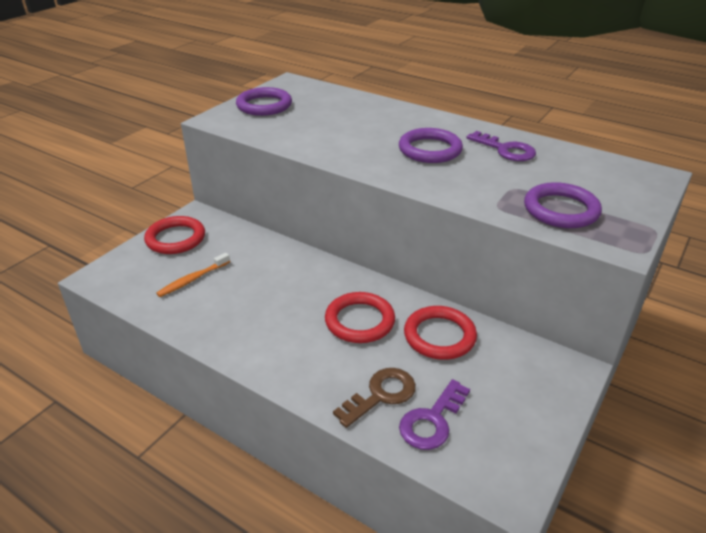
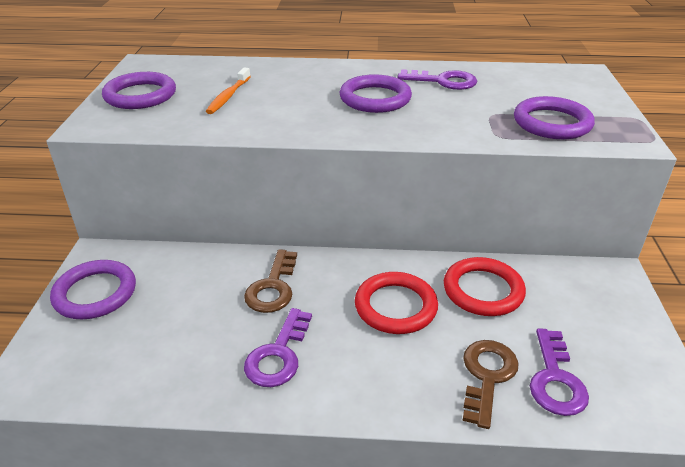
camera: 30 degrees left, 0 degrees up
(175, 238) = (95, 293): red ring -> purple ring
(193, 279) = (162, 335): orange toothbrush -> orange toothbrush (228, 96)
(251, 320) = (278, 355): none -> purple key
(286, 275) = (273, 287): none -> brown key

